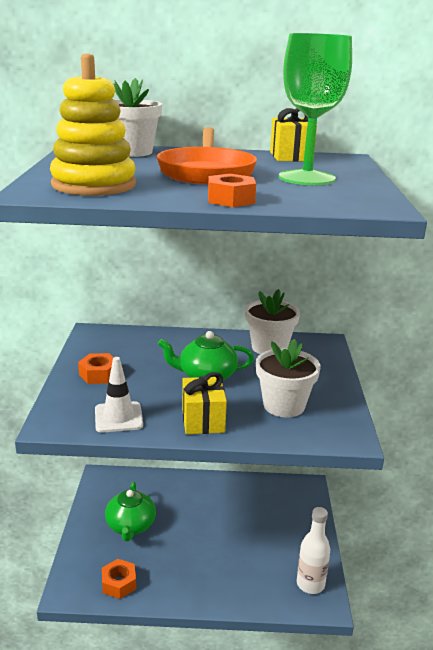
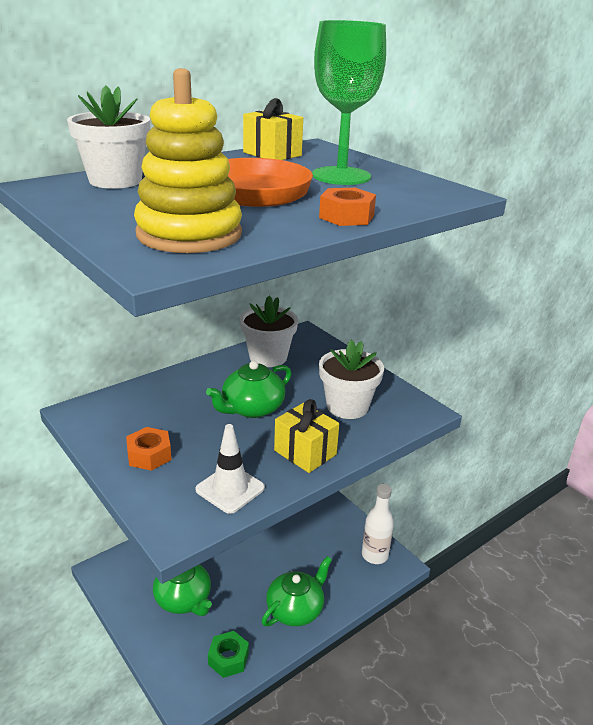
camera: 40 degrees left, 5 degrees up
(119, 583) = (228, 658): orange nut -> green nut
(201, 582) = (296, 609): none -> green teapot

